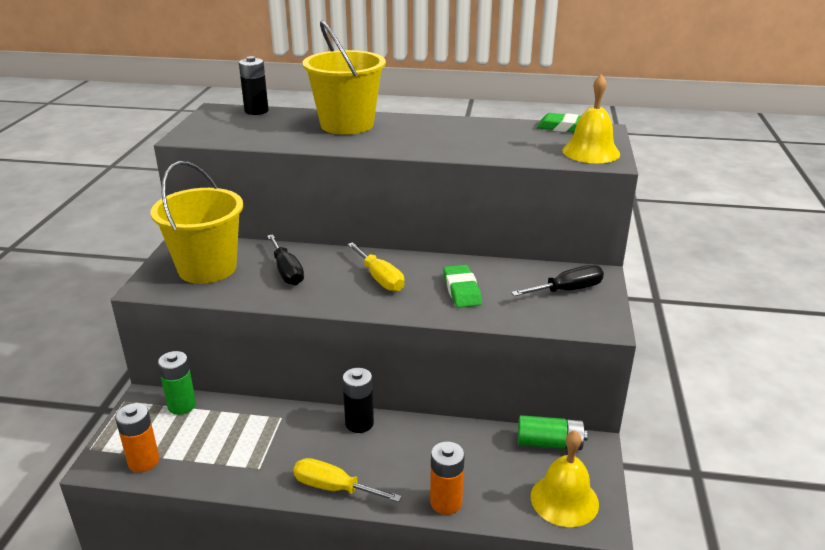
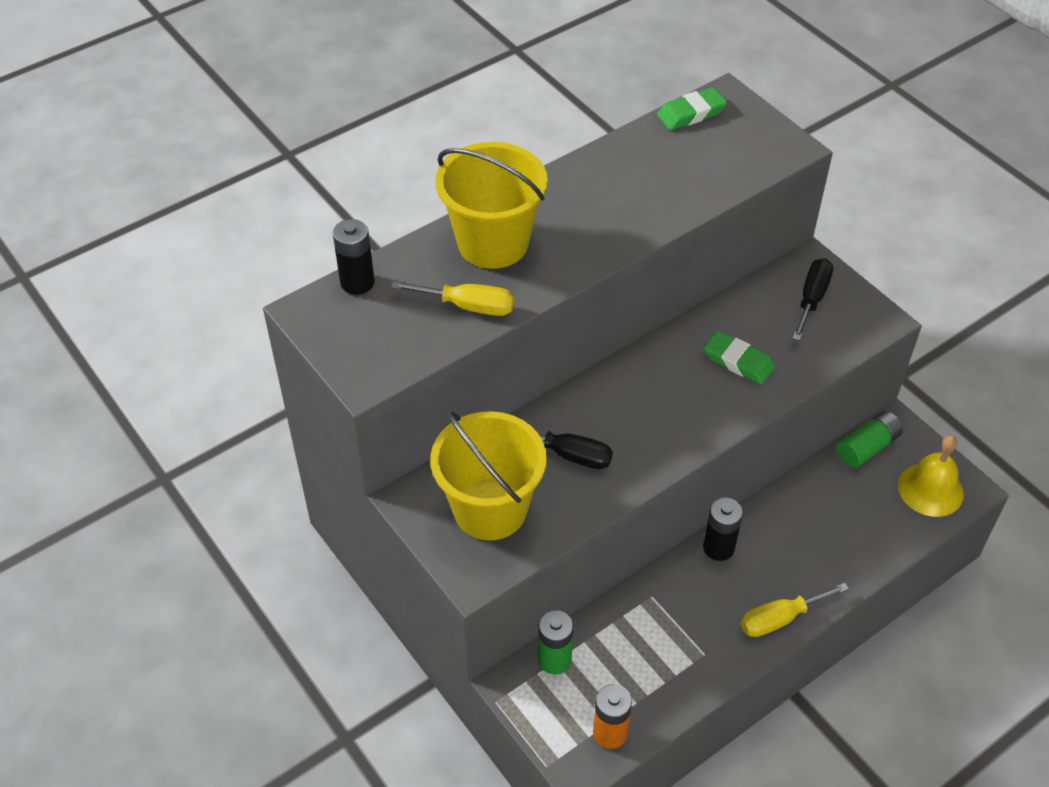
camera: 45 degrees left, 20 degrees up
(380, 278) = (658, 399): yellow screwdriver -> yellow screwdriver (468, 306)
(446, 502) = (865, 560): orange battery -> none
(591, 152) = (762, 142): yellow bell -> none

